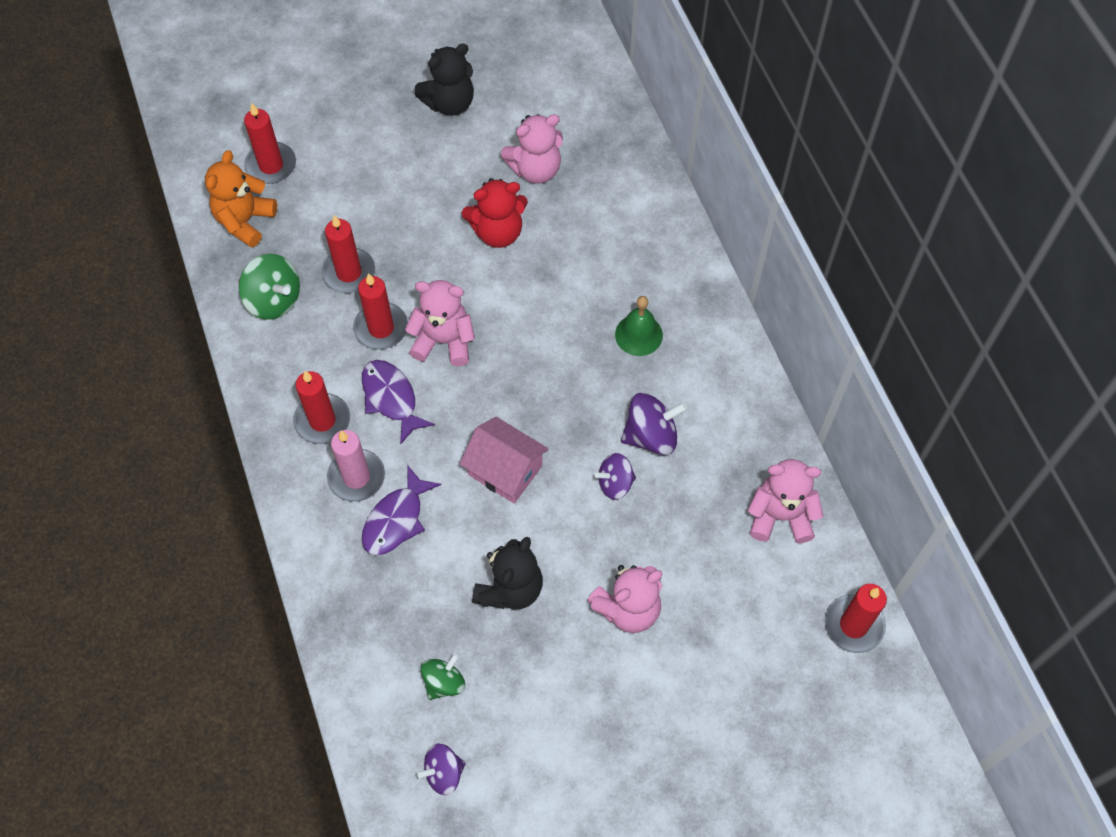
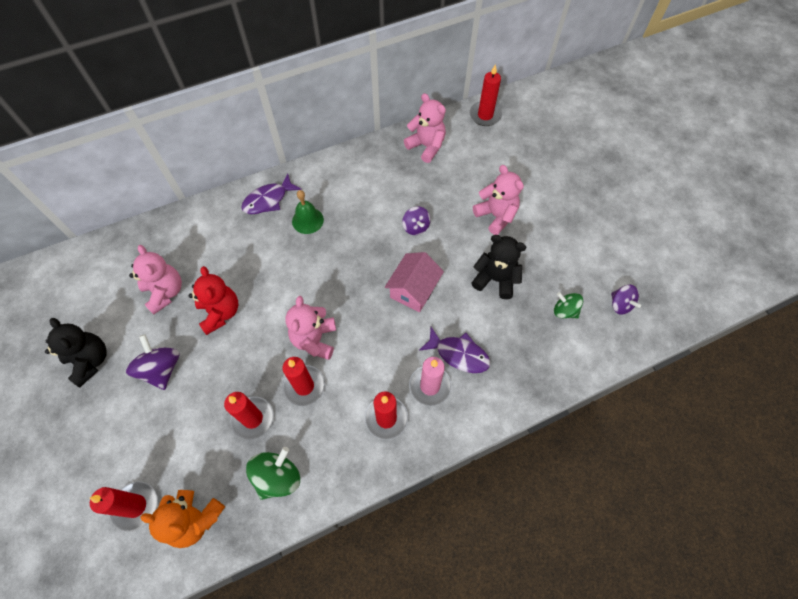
camera: 95 degrees left, 0 degrees up
(391, 398) = (364, 370): purple fish -> purple fish (268, 200)
(651, 436) = (381, 210): purple spinning top -> purple spinning top (161, 369)
(780, 516) = (426, 146): pink teddy bear -> pink teddy bear turned 135 degrees clockwise

